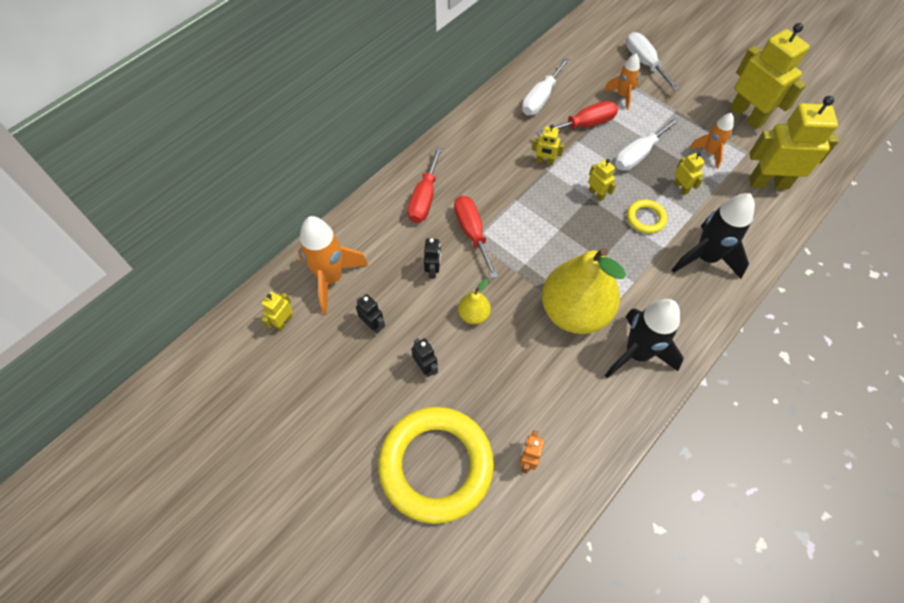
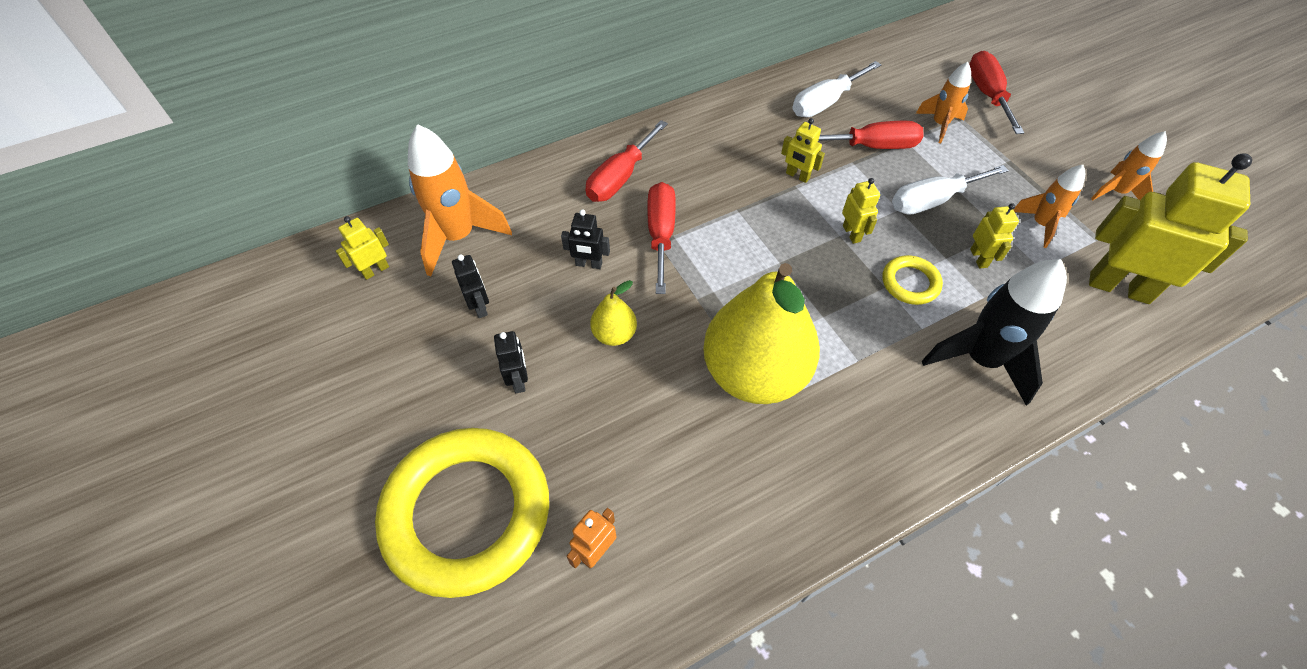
camera: 20 degrees right, 5 degrees down
(433, 270) = (589, 264): black robot -> black robot turned 75 degrees clockwise
(637, 353) = (822, 459): black rocket -> none
(644, 63) = (987, 94): white screwdriver -> red screwdriver
(746, 116) = (1116, 192): yellow robot -> orange rocket

